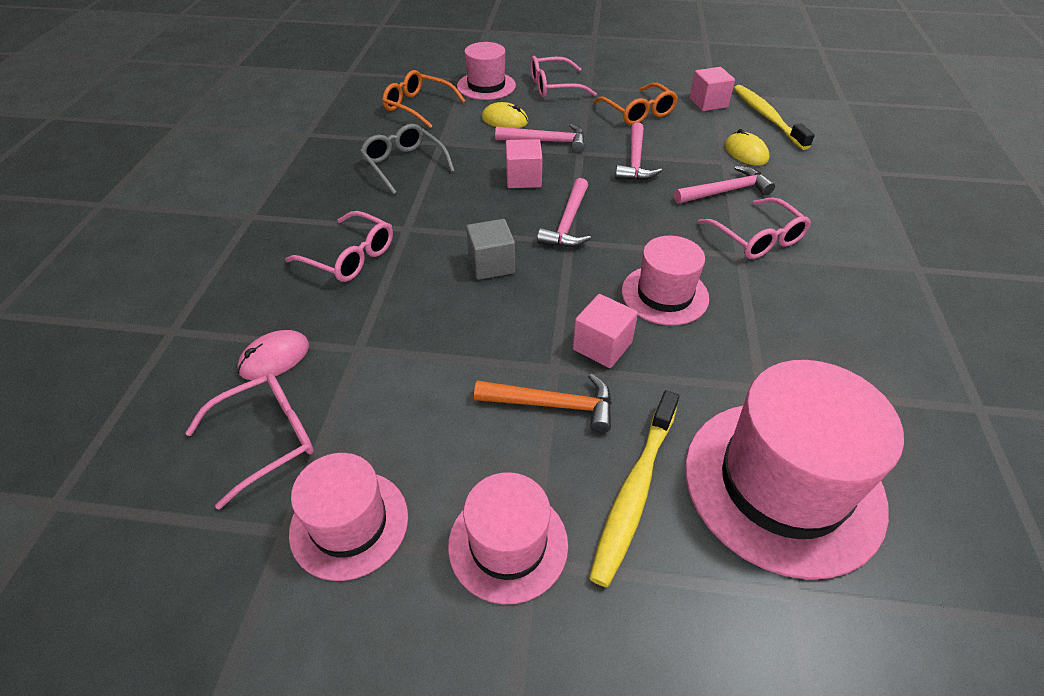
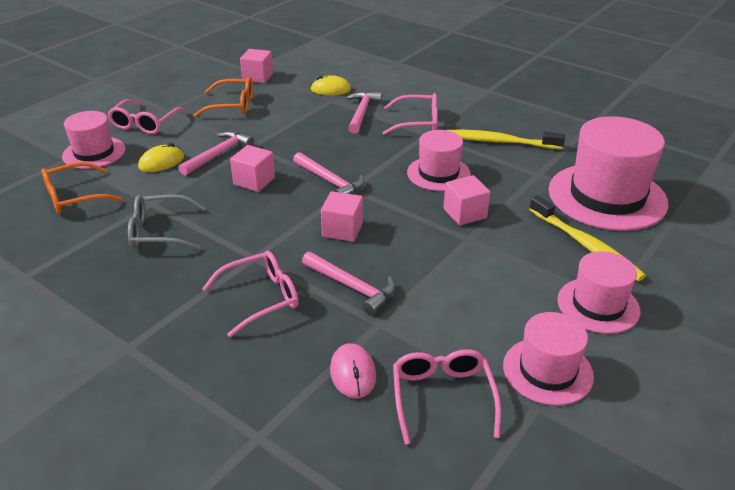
camera: 60 degrees left, 10 degrees down
(491, 264) = (342, 230): grey cube -> pink cube
(553, 405) = (501, 250): orange hammer -> none
(635, 161) = (290, 130): pink hammer -> pink hammer (352, 287)
(767, 117) = (302, 66): yellow toothbrush -> yellow toothbrush (499, 142)

